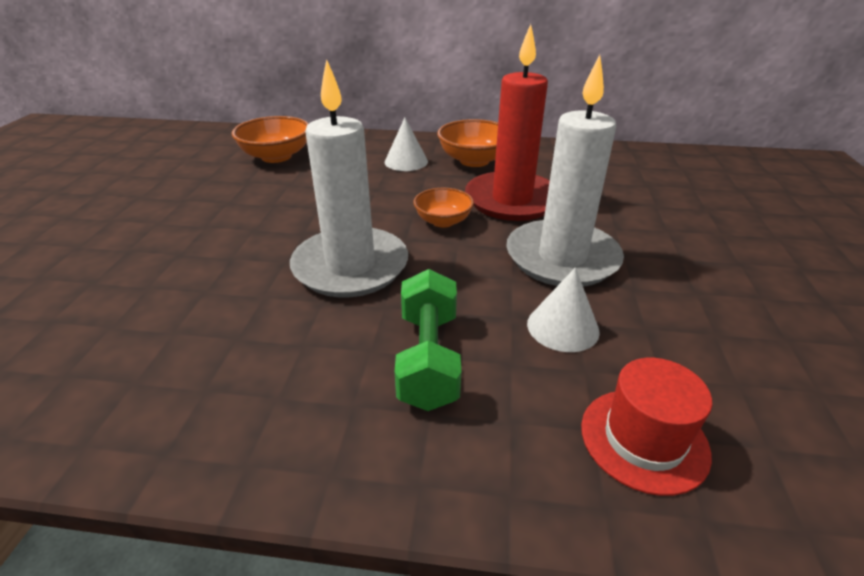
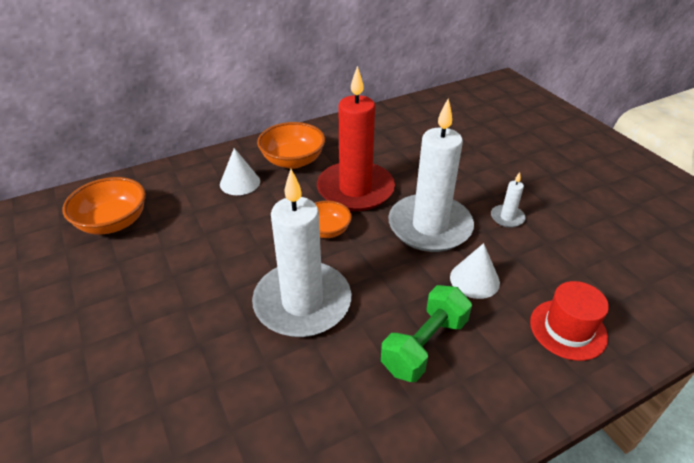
camera: 35 degrees left, 5 degrees up
(428, 358) = (424, 345): green dumbbell -> green dumbbell turned 75 degrees clockwise
(679, 286) = (507, 217): none -> white candle

